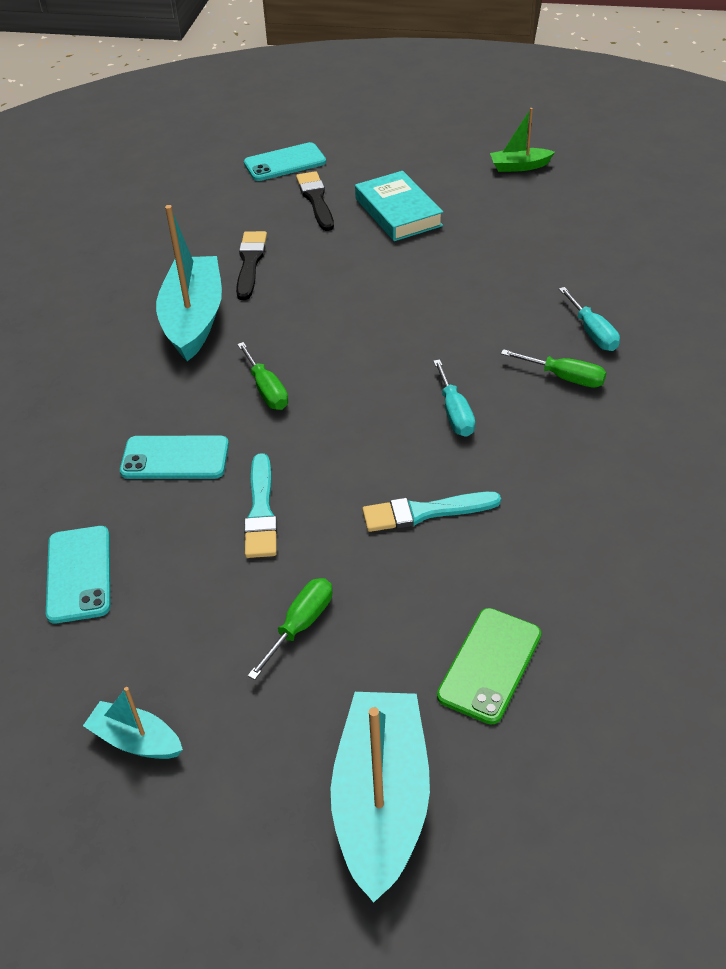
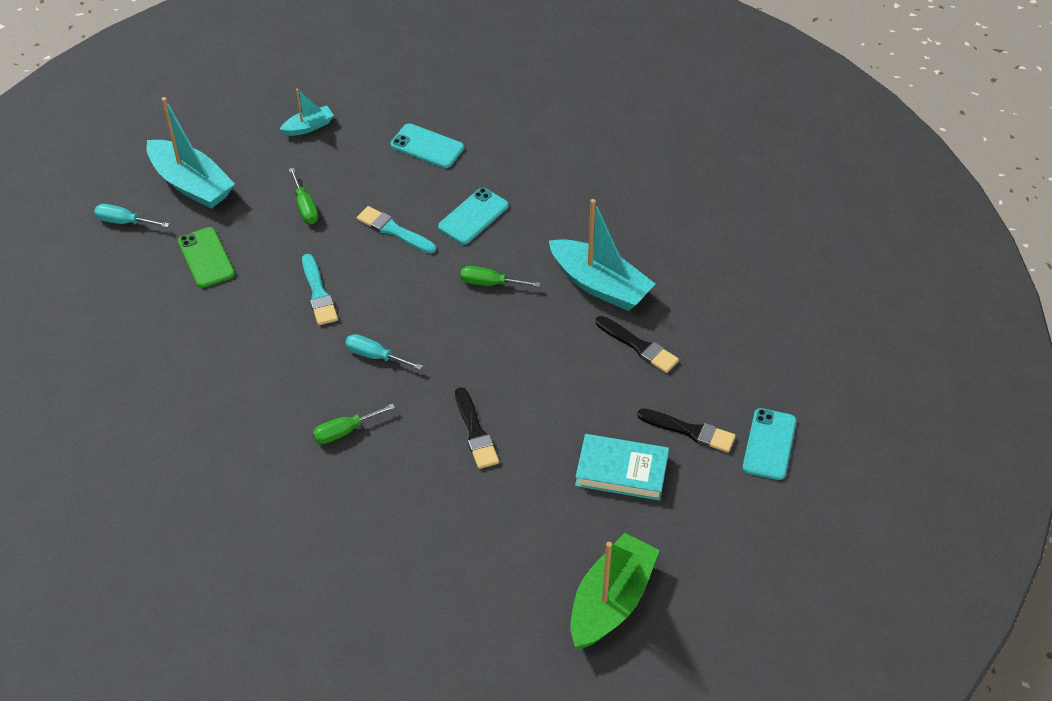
camera: 125 degrees right, 5 degrees up
(424, 512) = (318, 293): turquoise brush -> turquoise brush turned 135 degrees clockwise
(459, 301) = (475, 432): none -> black brush
(519, 166) = (611, 601): green boat -> green boat, size x1.96
(592, 333) = (367, 480): turquoise screwdriver -> turquoise screwdriver (124, 222)

